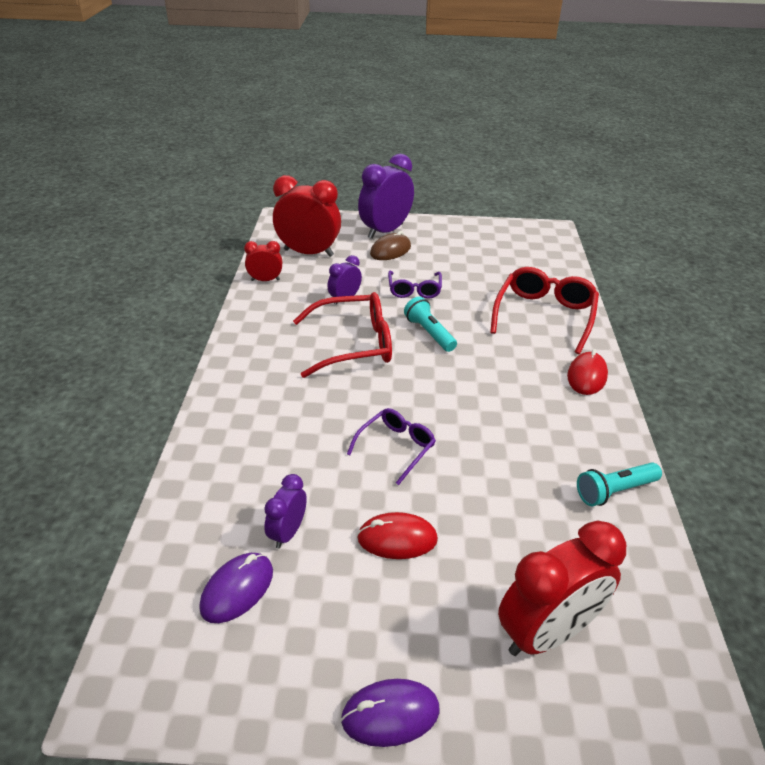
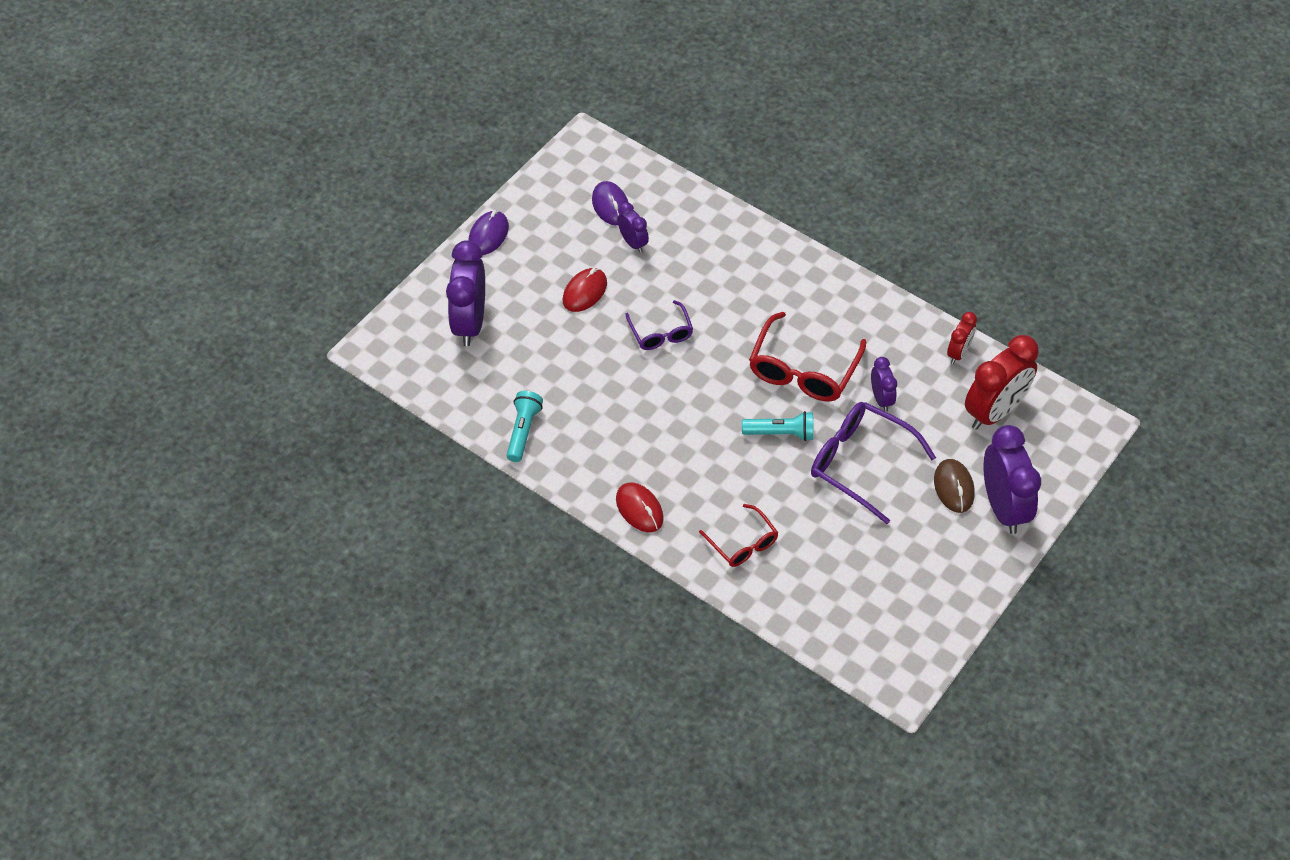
camera: 125 degrees right, 15 degrees up
(414, 290) = (860, 463): purple glasses -> purple glasses, size x1.70
(544, 315) = (743, 543): red glasses -> red glasses, size x0.59
(547, 633) = (470, 323): red clock -> purple clock

